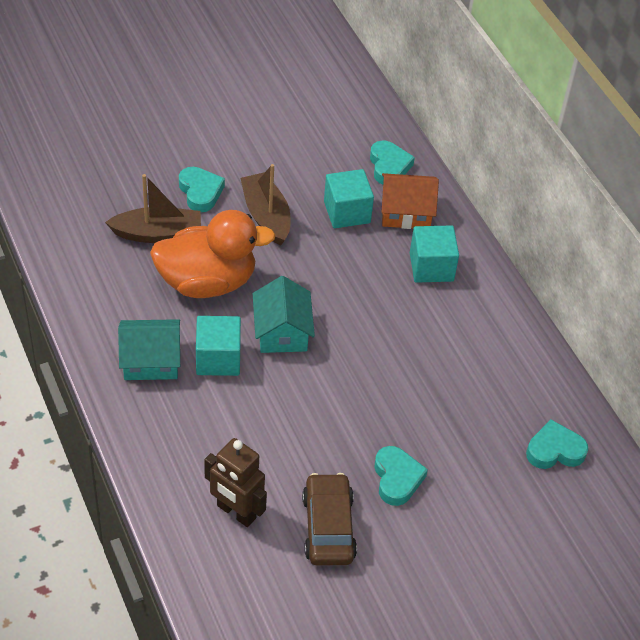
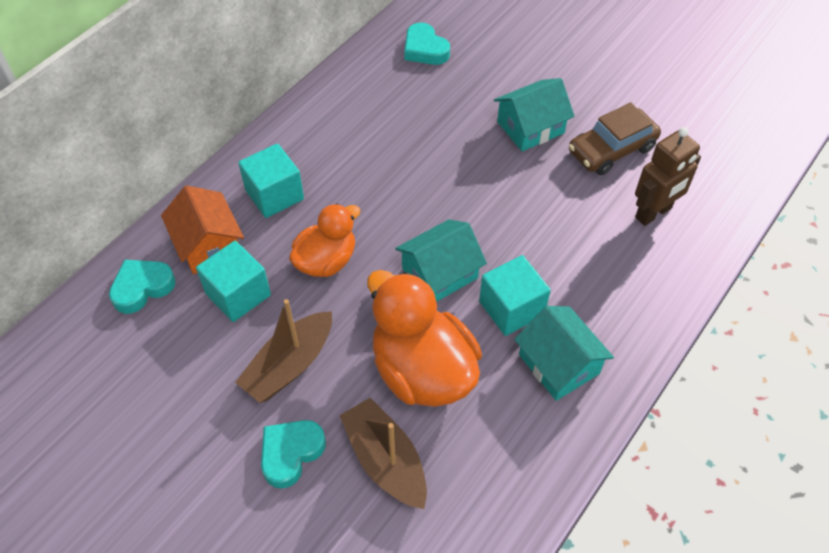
camera: 115 degrees left, 5 degrees up
(236, 512) = (653, 213): brown robot -> brown robot turned 45 degrees clockwise
(342, 271) = (326, 261): none -> orange duck
(397, 478) = (530, 127): turquoise heart -> turquoise house

